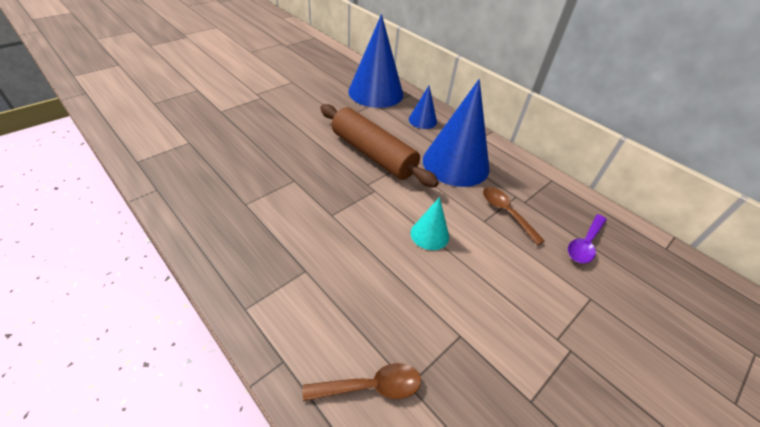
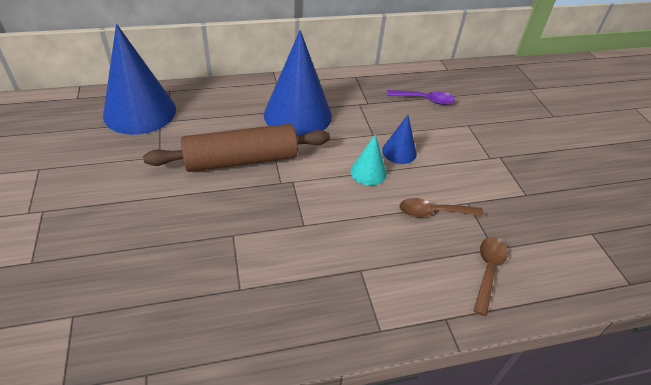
camera: 60 degrees left, 0 degrees up
(422, 120) = (220, 103): blue cone -> blue cone (399, 152)
(506, 213) = (373, 119): brown spoon -> brown spoon (433, 212)
(585, 244) = (425, 100): purple spoon -> purple spoon turned 60 degrees counterclockwise

